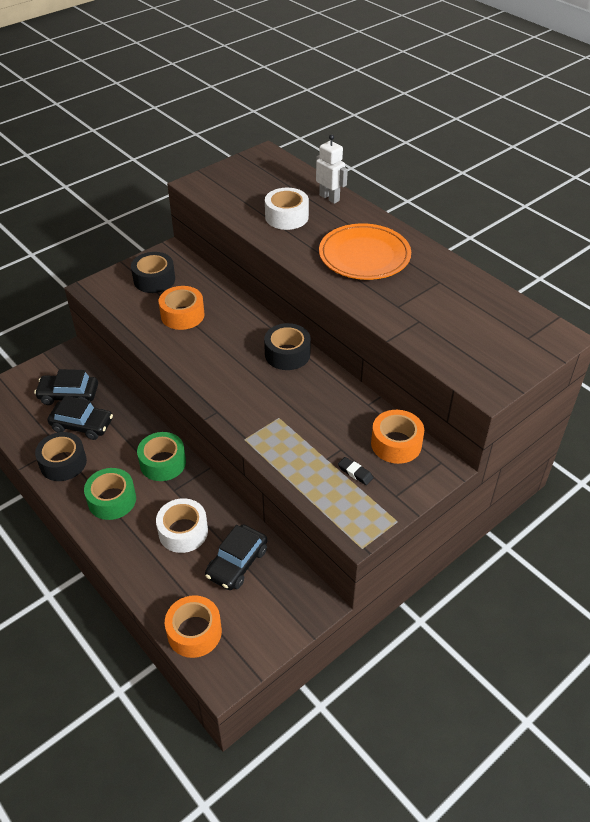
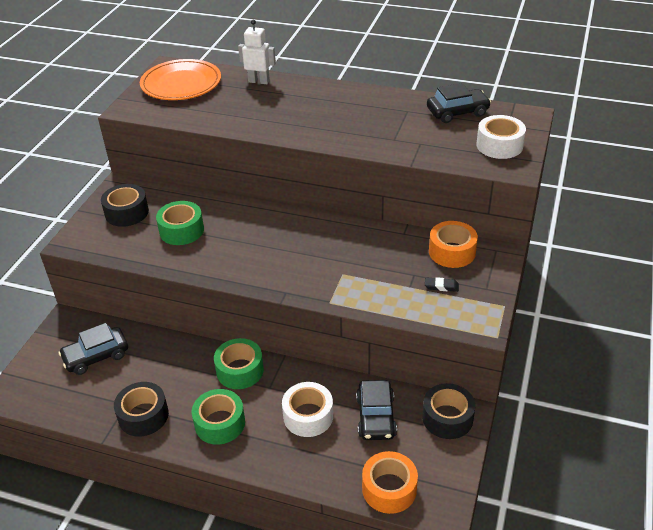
camera: 30 degrees left, 5 degrees down
(82, 425) = (133, 375): black car -> black car (457, 112)
(182, 315) = (181, 230): orange tape -> green tape
(286, 217) = (237, 107): white tape -> white tape (499, 145)
(287, 354) = (304, 223): black tape -> black tape (447, 418)
(364, 255) = (331, 113): orange plate -> orange plate (181, 84)

